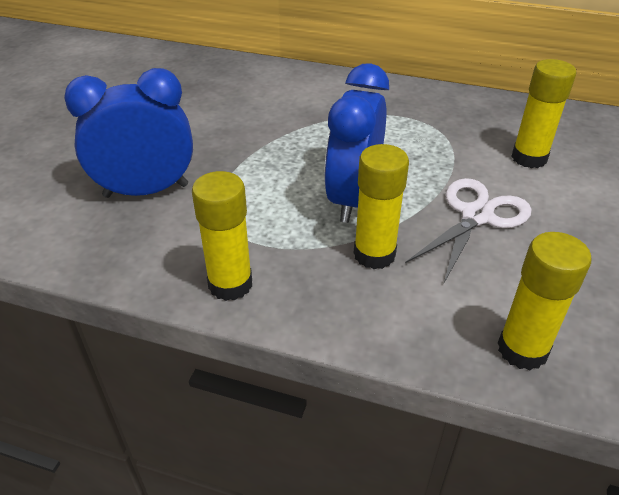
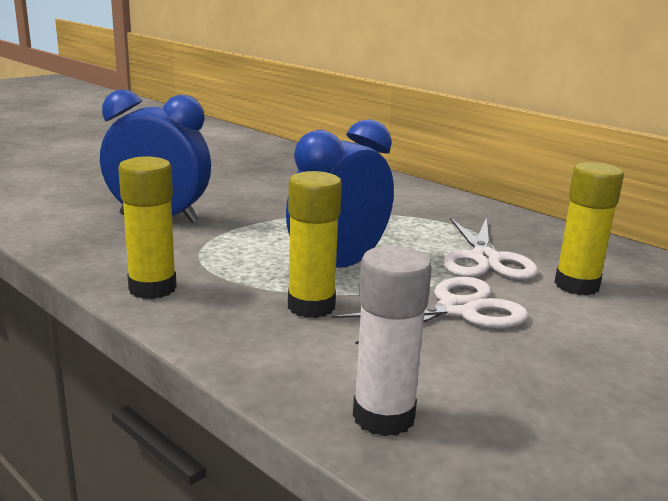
camera: 25 degrees right, 20 degrees down
(448, 151) = (484, 259): none -> white scissors
(522, 350) = (383, 417): yellow glue stick -> white glue stick

